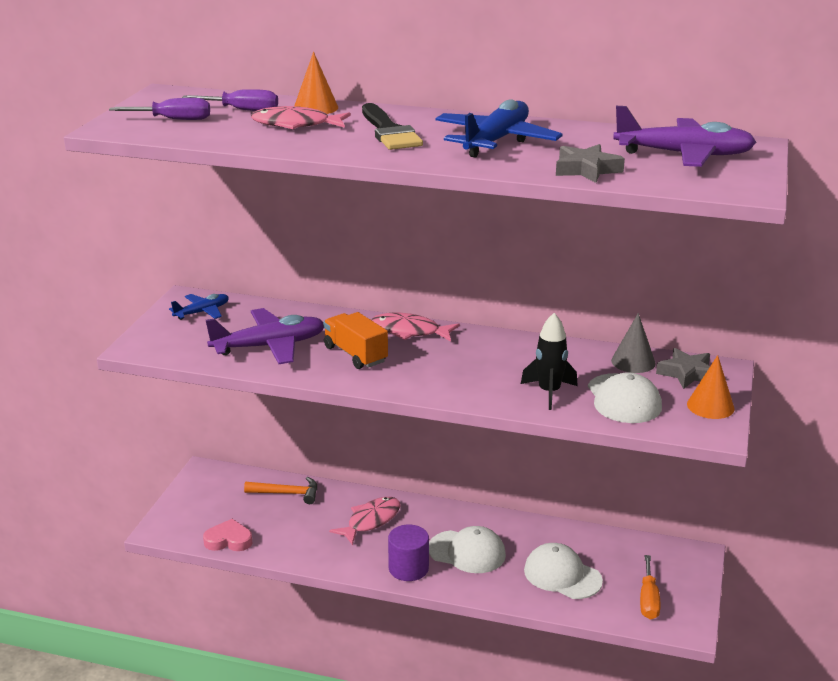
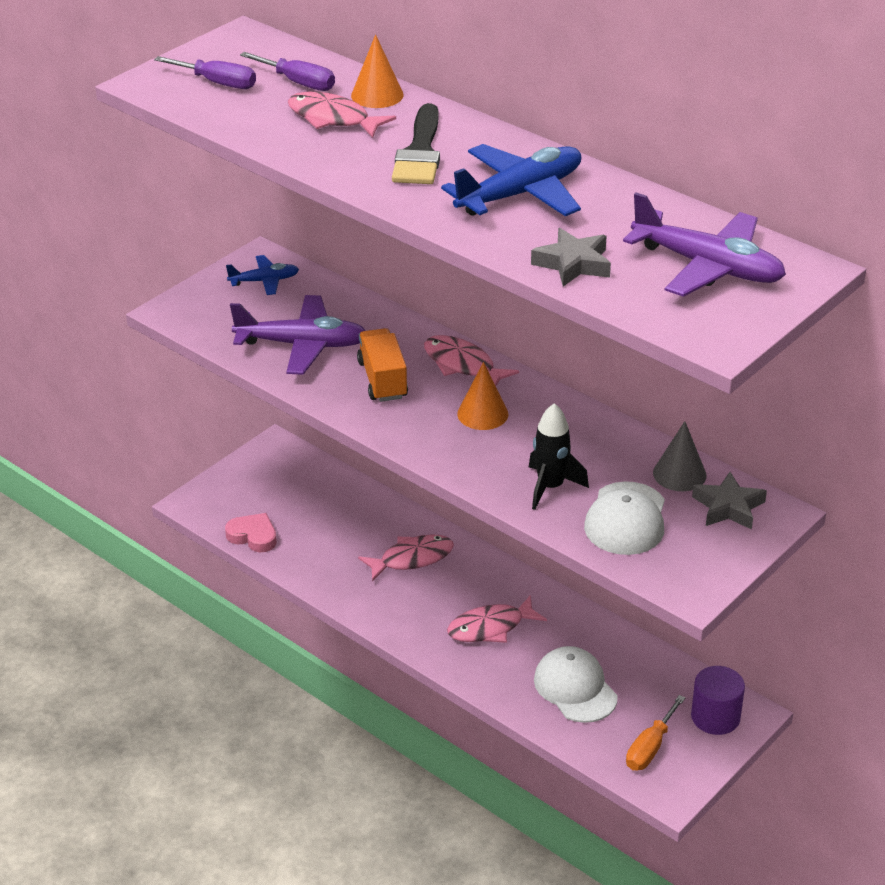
camera: 25 degrees right, 10 degrees up
(287, 493) = (345, 499): orange hammer -> none
(408, 568) = (415, 626): purple cylinder -> purple cylinder (715, 717)
(467, 552) = (490, 627): white cap -> pink fish
(710, 406) = (716, 557): orange cone -> orange cone (482, 414)

